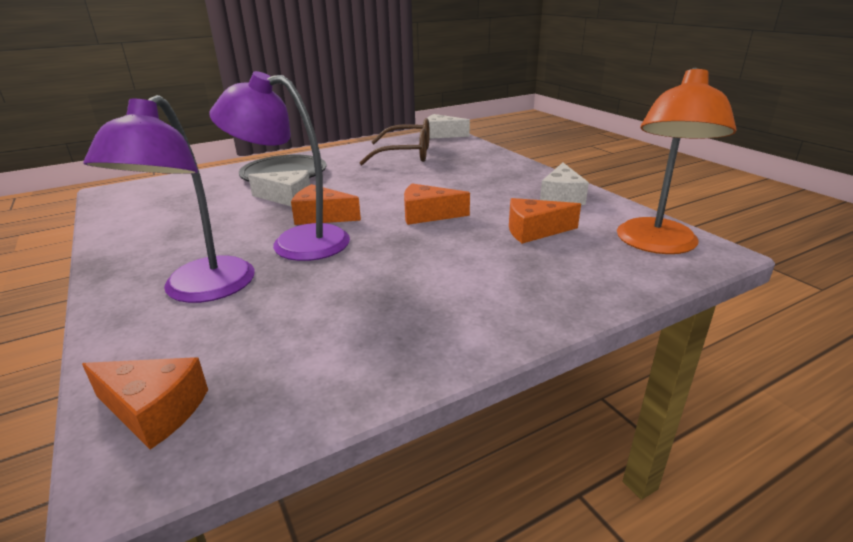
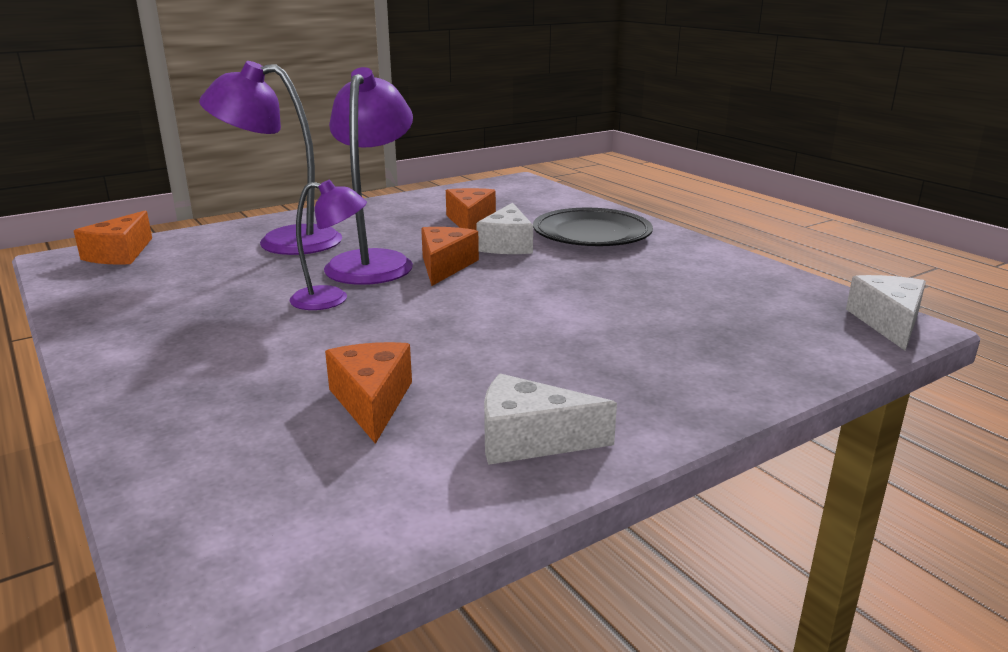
camera: 85 degrees right, 5 degrees down
(374, 253) = (331, 299): none -> purple lamp
(406, 154) = (727, 297): brown glasses -> none
(427, 215) = (445, 323): orange cheese -> orange cheese (470, 221)
(656, 245) = (277, 525): orange lamp -> none

